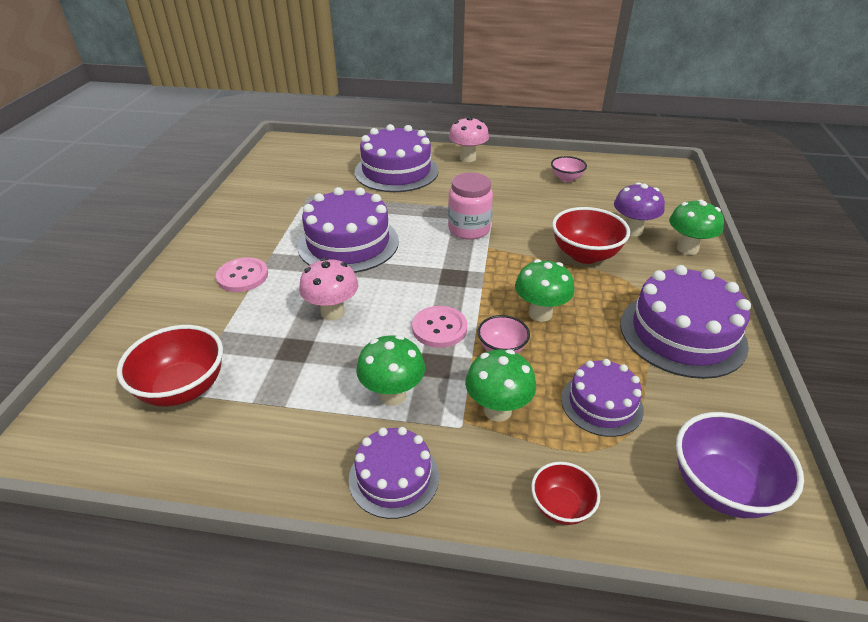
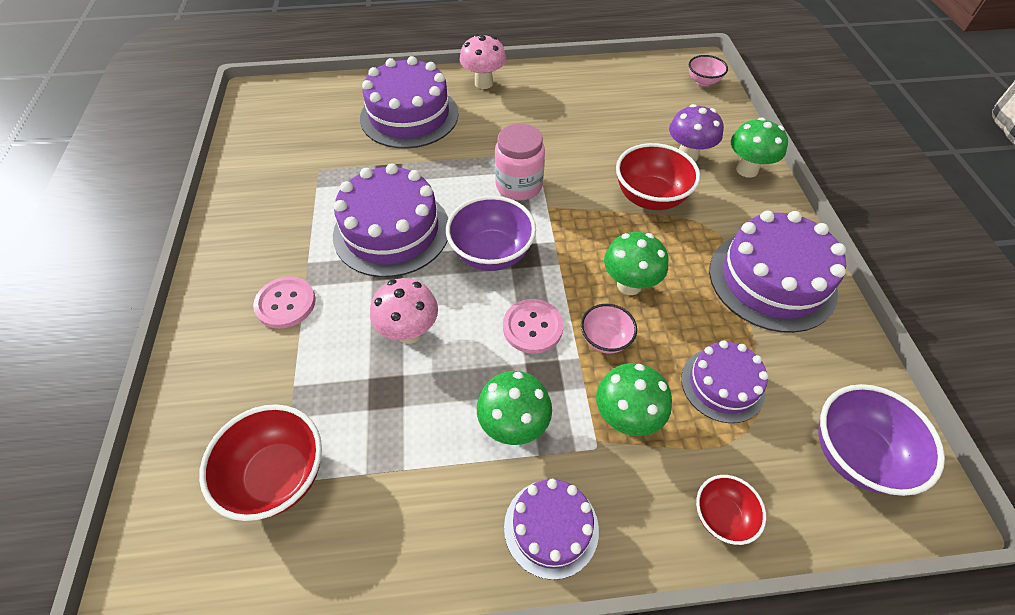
camera: 15 degrees left, 15 degrees up
(425, 271) = (491, 253): none -> purple bowl
(566, 178) = (599, 95): pink bowl -> pink bowl (703, 81)

